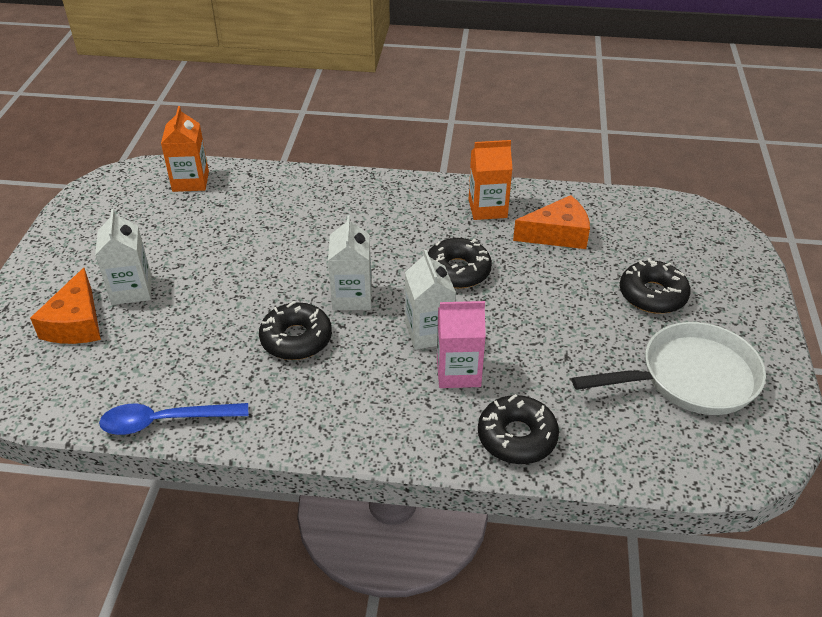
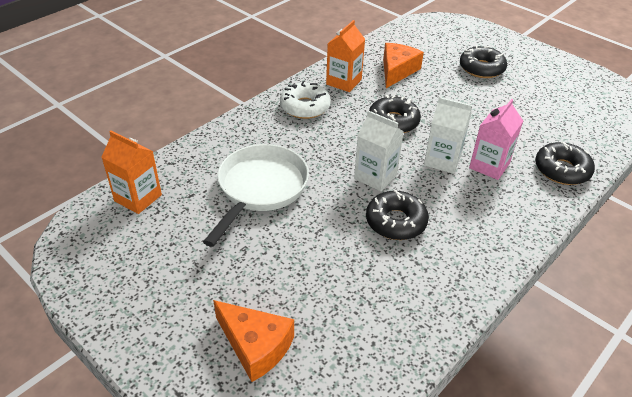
camera: 55 degrees left, 0 degrees up
(132, 290) = (247, 291): white carton -> none
(165, 421) = (430, 332): blue spoon -> none
(413, 204) = (305, 107): none -> white donut
(691, 378) = (557, 90): white pan -> white pan (260, 189)

